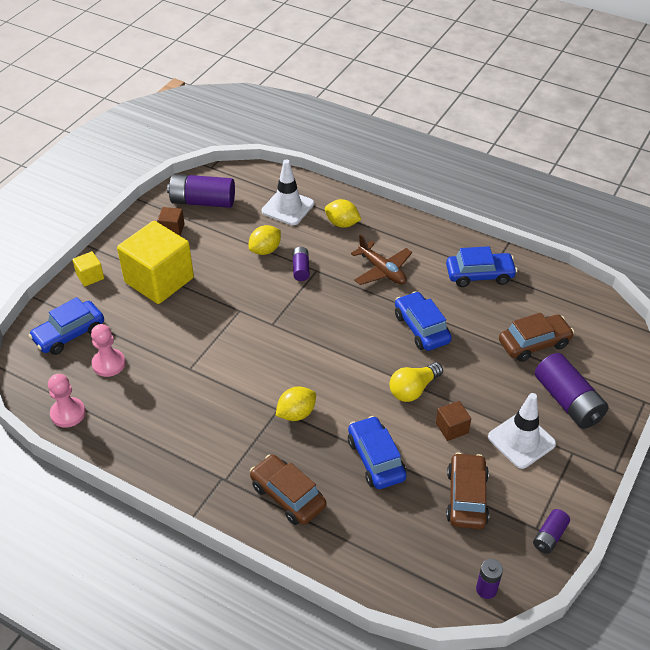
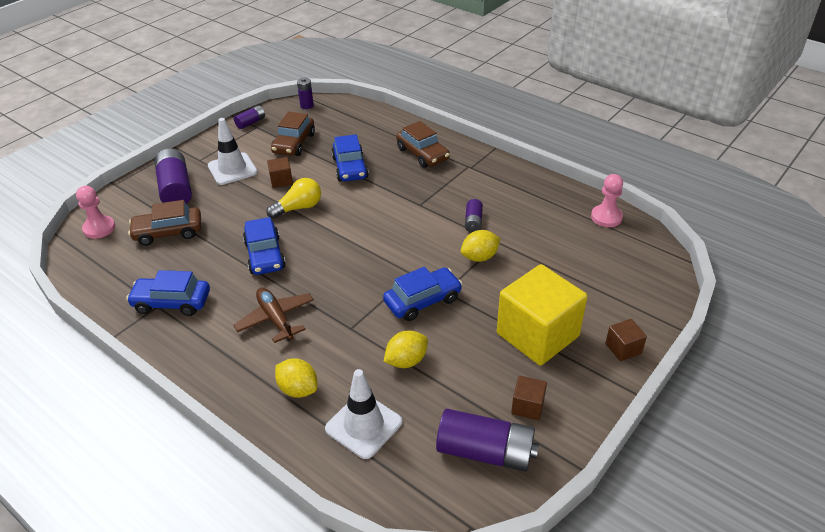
camera: 170 degrees left, 5 degrees down
(69, 334) = (627, 284): blue car -> blue car (422, 301)
(90, 276) = (623, 348): yellow cube -> brown cube
(109, 364) = (578, 253): pink pawn -> pink pawn (99, 228)
(296, 413) = (405, 200): yellow lemon -> yellow lemon (479, 257)
(301, 269) = (368, 331): purple battery -> purple battery (473, 222)

